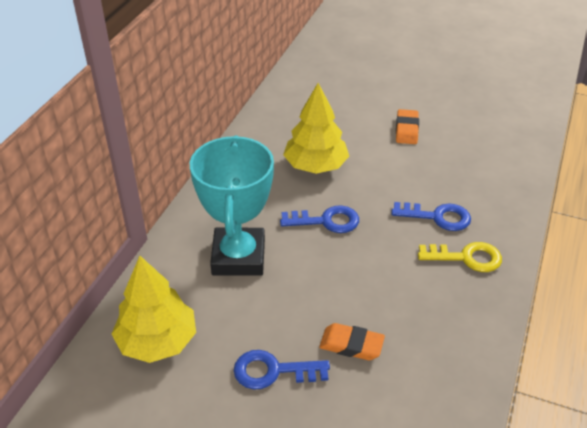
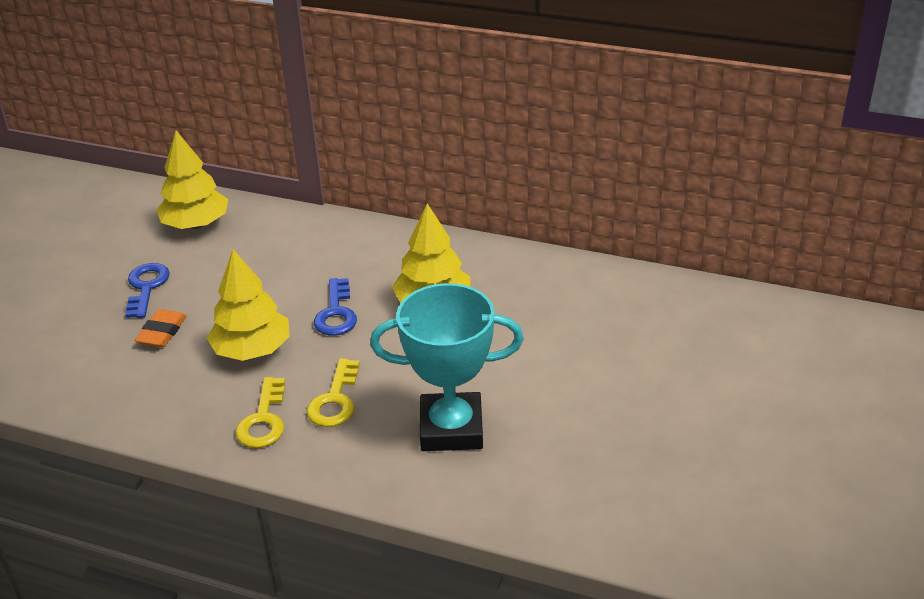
camera: 90 degrees right, 5 degrees down
(238, 257) = (289, 258): turquoise trophy -> turquoise trophy (451, 429)
(377, 272) = (252, 350): none -> yellow tree
(406, 130) = (512, 380): orange eraser -> none
(438, 217) = (335, 400): blue key -> yellow key

